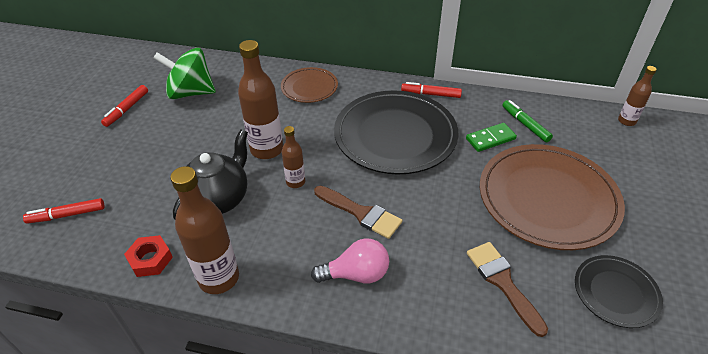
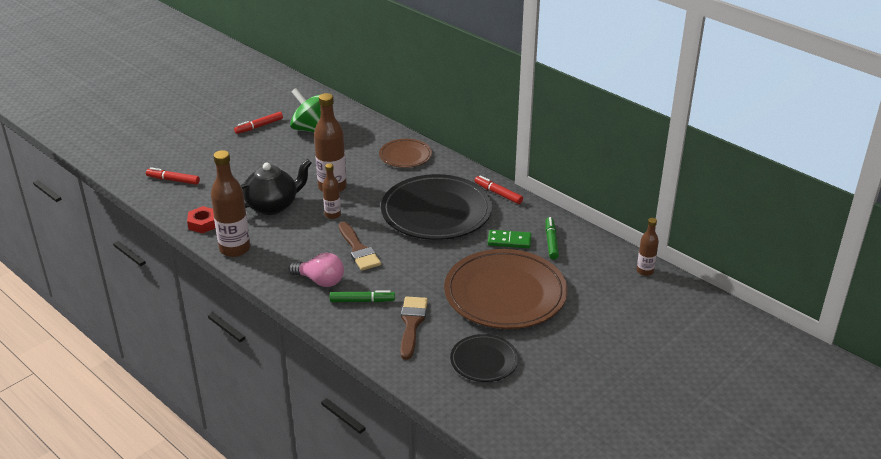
camera: 30 degrees right, 10 degrees down
(425, 278) = (362, 301): none -> green marker

